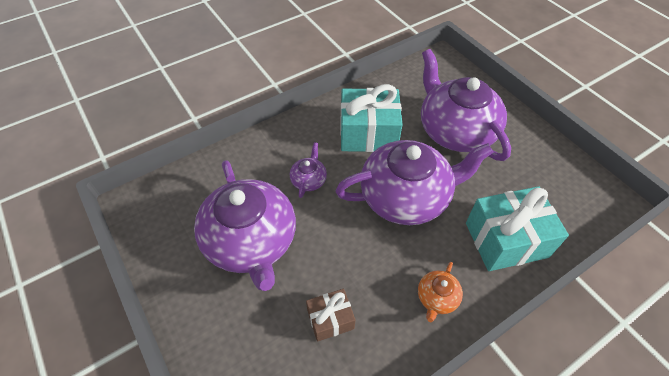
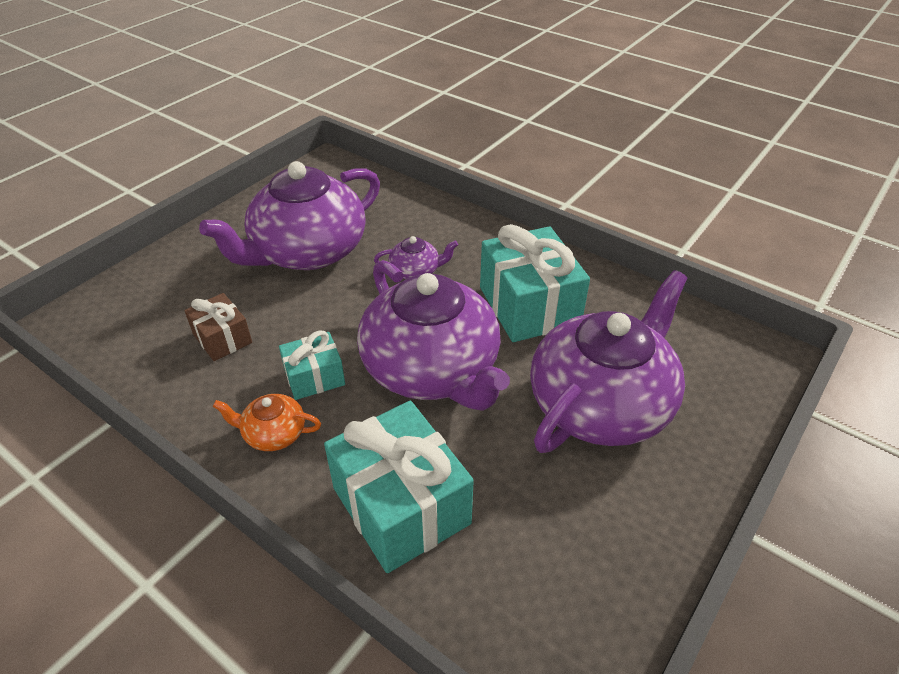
camera: 70 degrees right, 10 degrees down
(392, 264) = (314, 377): none -> turquoise gift

